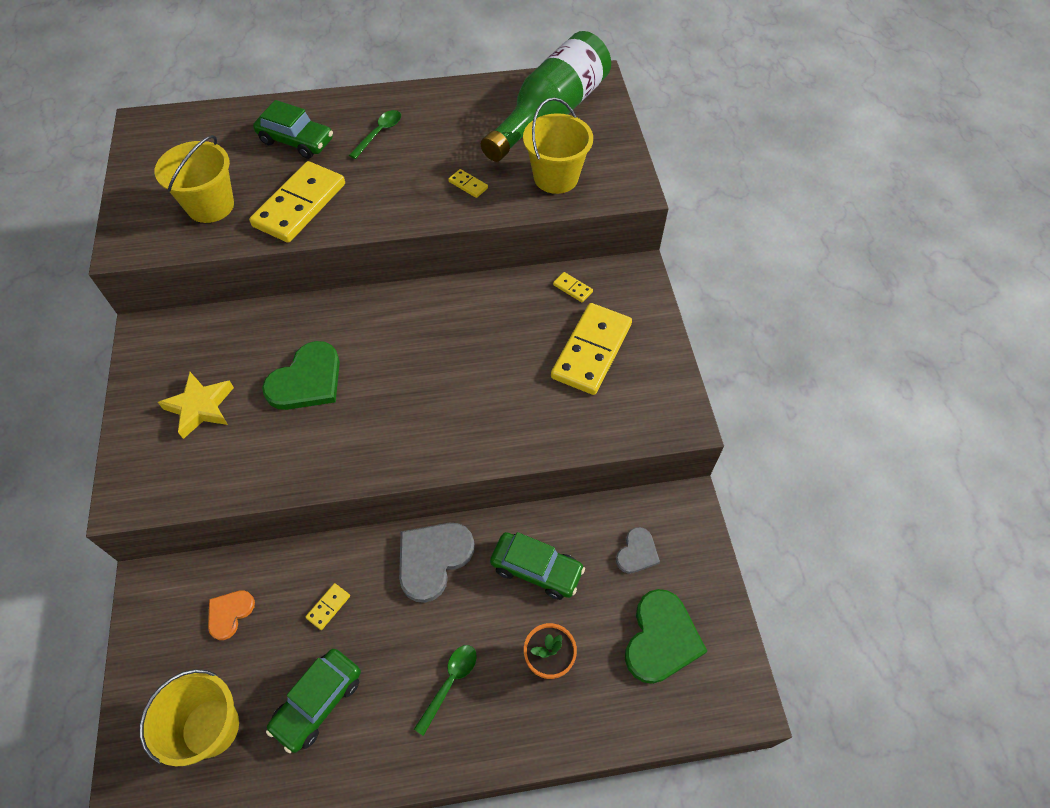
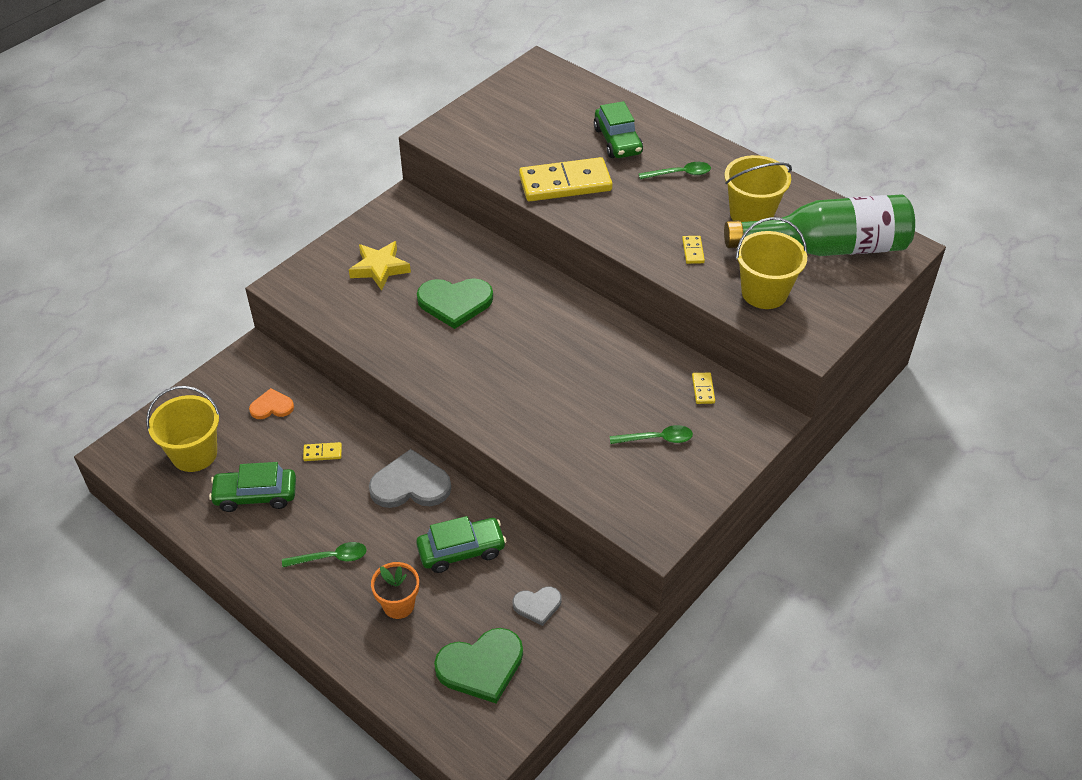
camera: 50 degrees right, 10 degrees down
(210, 206) = (512, 145): yellow bucket -> yellow bucket (751, 214)
(536, 569) = (461, 551): green car -> green car turned 90 degrees counterclockwise
(591, 351) = (657, 439): yellow domino -> green spoon

